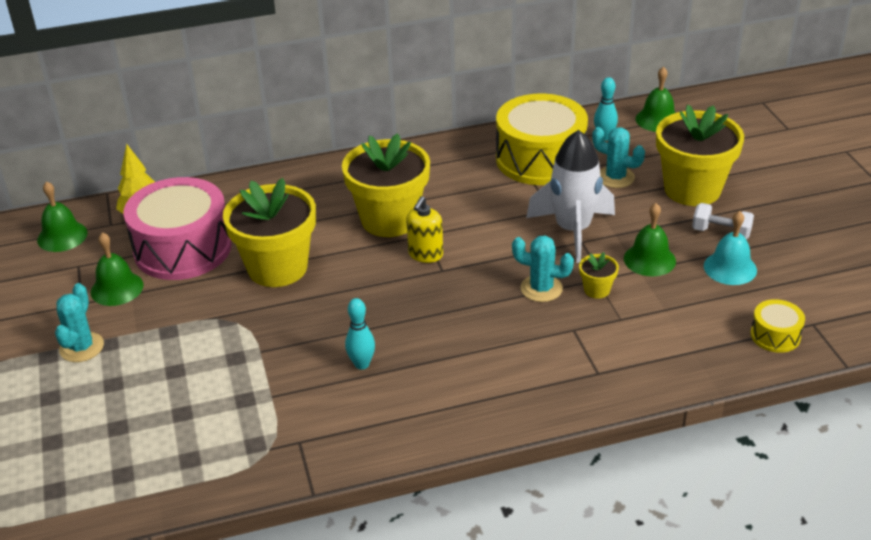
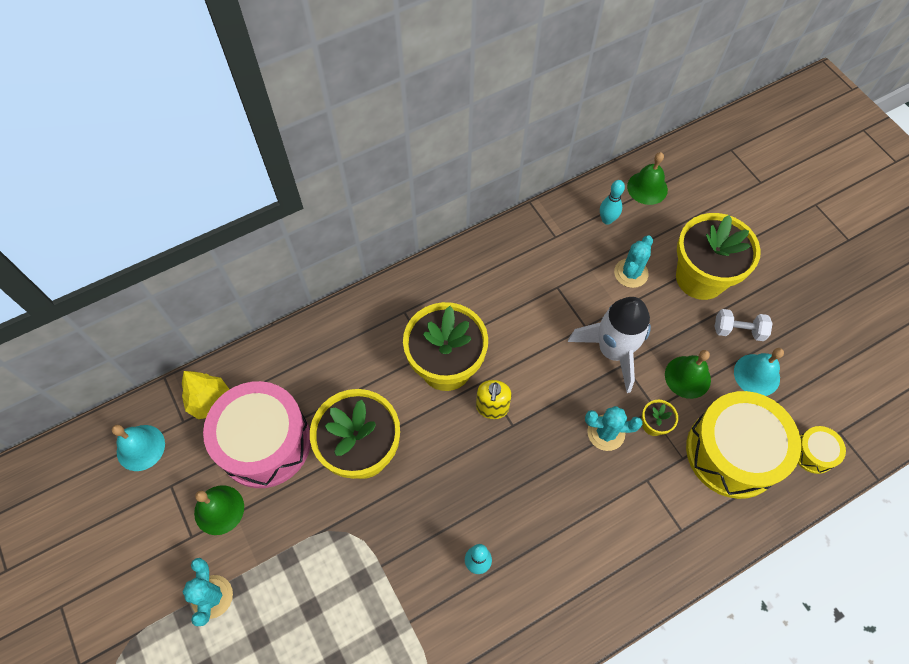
camera: 15 degrees left, 25 degrees up
(62, 236) = (140, 447): green bell -> turquoise bell
(540, 159) = (558, 259): yellow drum -> yellow drum (732, 452)
(615, 177) = (631, 273): turquoise cactus -> turquoise cactus turned 75 degrees counterclockwise

